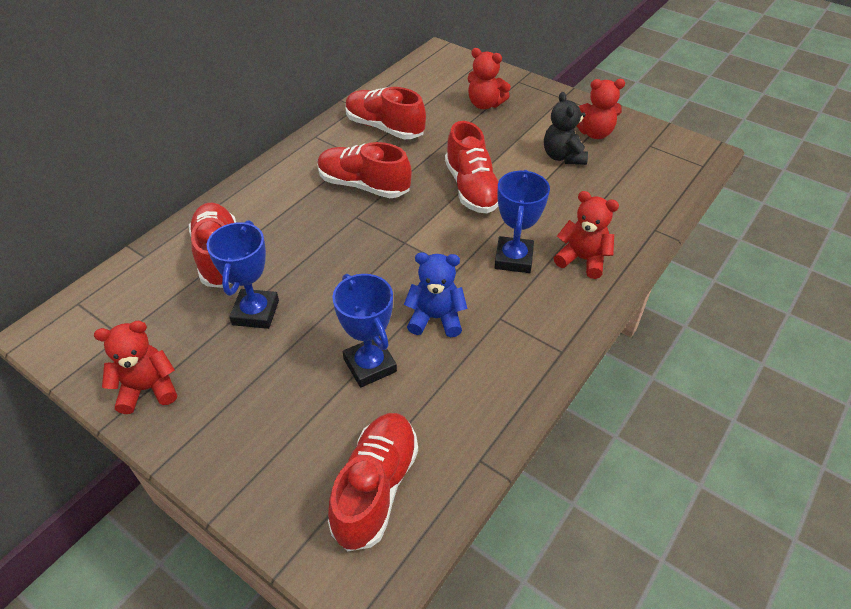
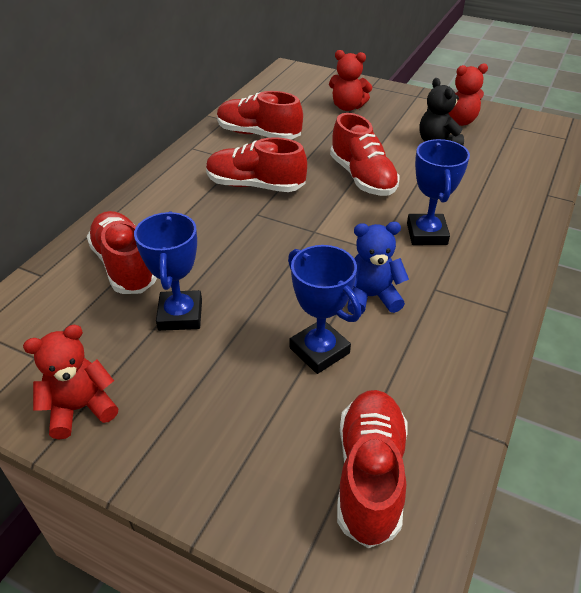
camera: 10 degrees left, 5 degrees down
(582, 259) = (492, 227): red teddy bear -> none

